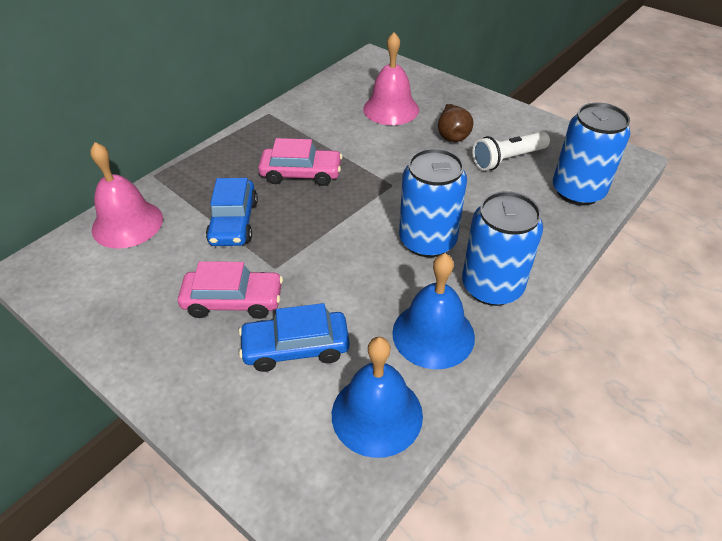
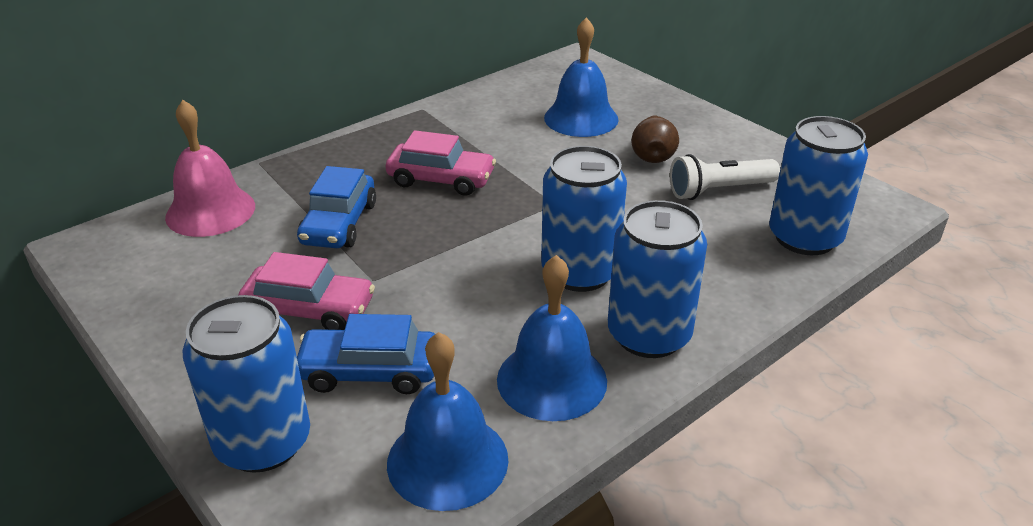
camera: 10 degrees right, 10 degrees down
(232, 422) = (263, 442): none -> blue can
(391, 109) = (581, 118): pink bell -> blue bell

